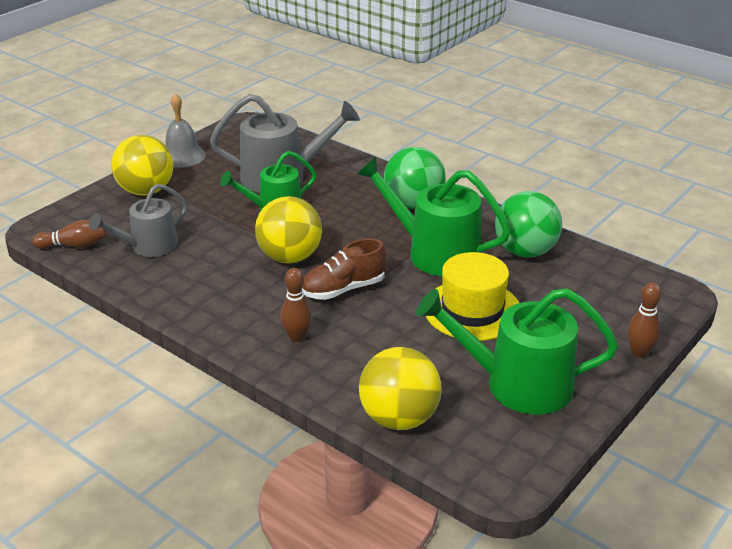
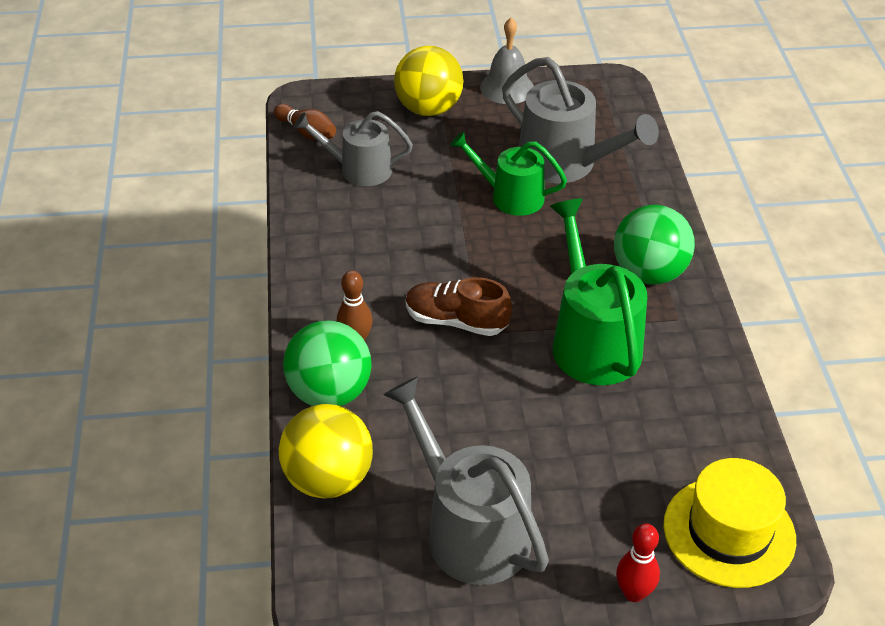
camera: 45 degrees right, 10 degrees up
(290, 257) = (456, 256): yellow ball -> none
(472, 310) = (539, 426): yellow hat -> yellow hat (729, 532)
(518, 384) = (470, 530): green watering can -> grey watering can
(525, 252) = (684, 402): green ball -> green ball (329, 393)
(639, 352) = (634, 593): brown bowling pin -> red bowling pin

